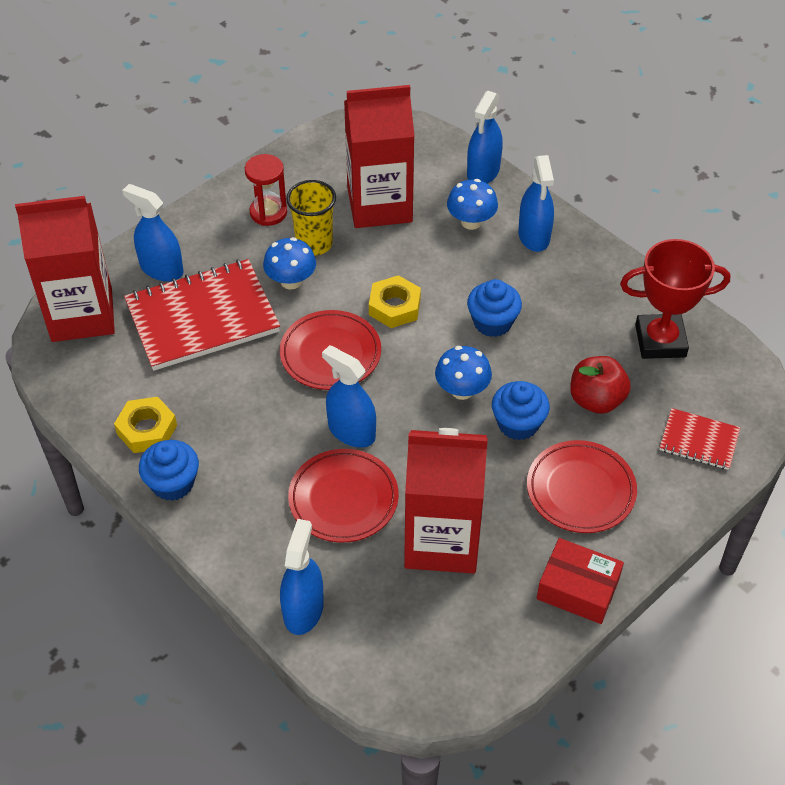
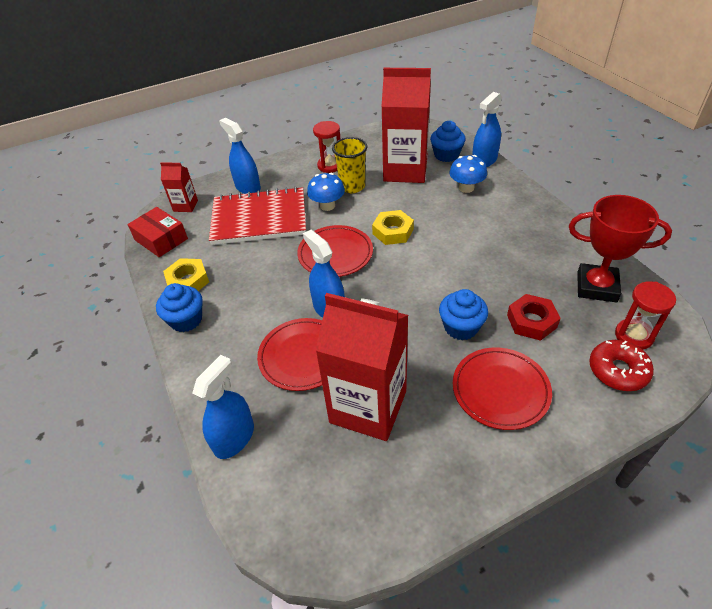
camera: 20 degrees right, 5 degrees down
(82, 315) = (185, 206): red carton -> red carton, size x0.47
(462, 390) = (423, 295): blue mushroom -> none
(492, 322) = (462, 252): blue cupcake -> blue cupcake (446, 155)
(534, 236) = (510, 202): blue spray bottle -> none
(578, 589) = (475, 478): red box -> red box (161, 239)
(596, 400) = (531, 321): red apple -> red nut
(699, 440) = (618, 370): red notebook -> red donut
(709, 395) = (633, 336): none -> red hourglass

